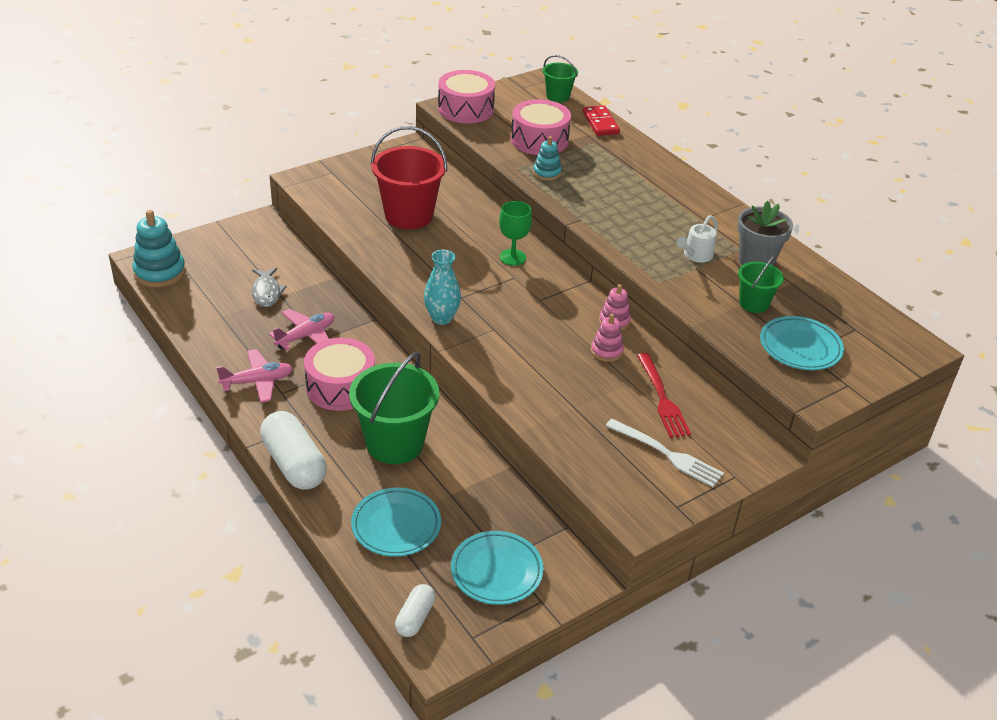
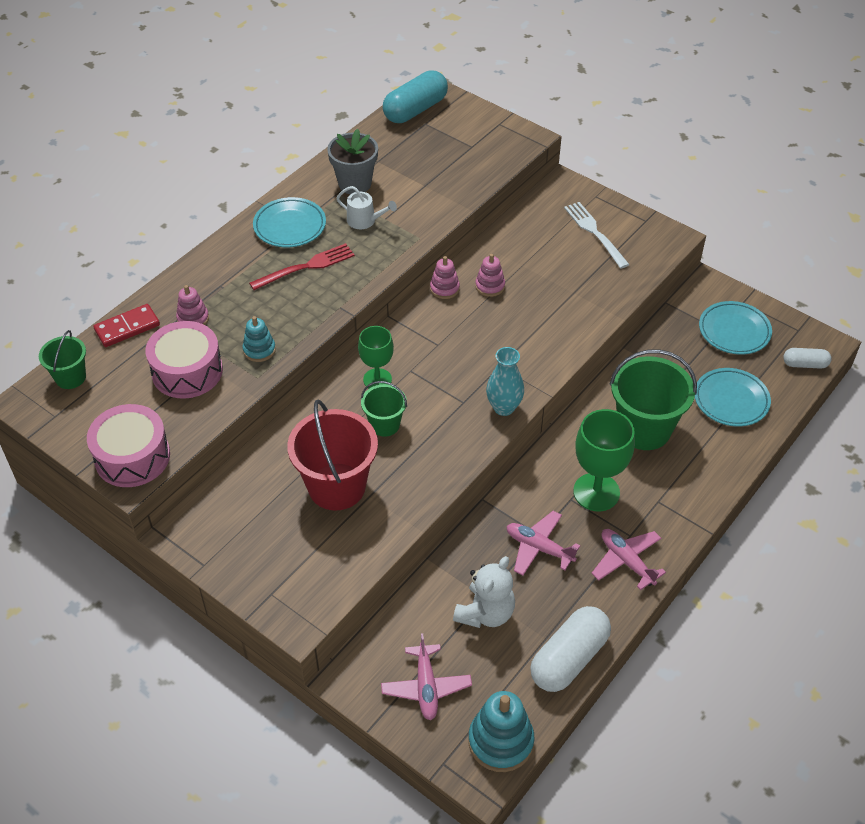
camera: 105 degrees left, 10 degrees up
(228, 251) = (426, 687): none -> pink plane
(266, 292) = (485, 613): grey fish -> white teddy bear
(294, 464) = (710, 490): white capsule -> white capsule (569, 658)
(340, 387) = (596, 492): pink drum -> green goblet
(597, 150) = (193, 319): none -> pink stacking toy
(662, 398) = (531, 244): red fork -> red fork (306, 267)
(667, 454) = (595, 233): white fork -> white fork turned 45 degrees counterclockwise
(753, 303) = (421, 179): green bucket -> green bucket (384, 424)
(800, 347) = (467, 150): turquoise plate -> turquoise plate (290, 226)
(883, 328) = (415, 110): none -> turquoise capsule

